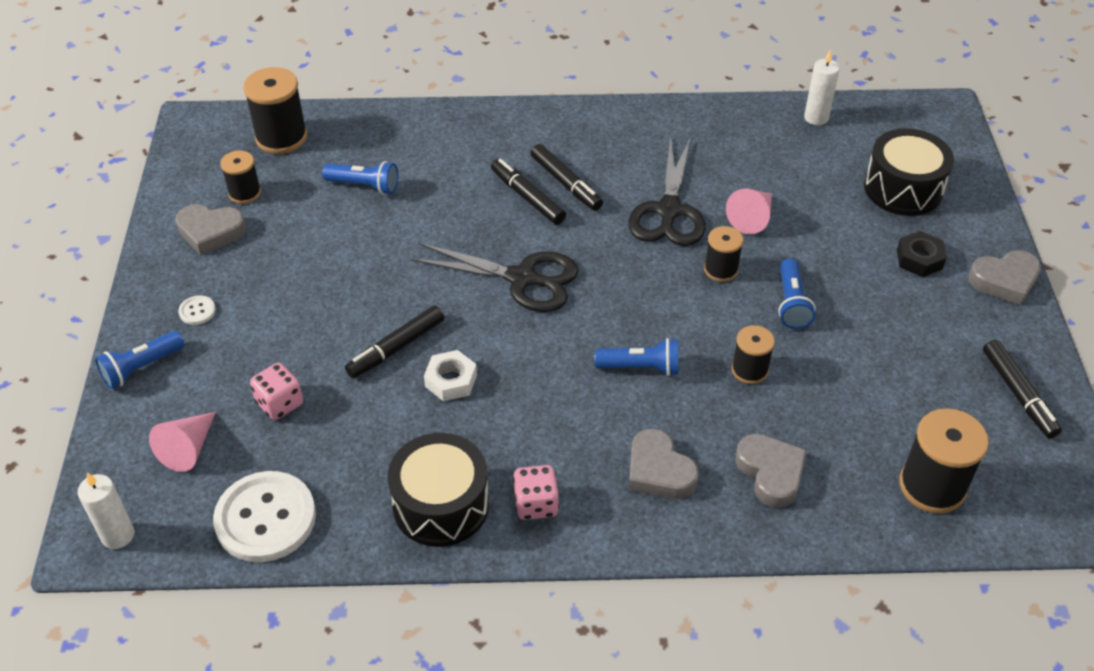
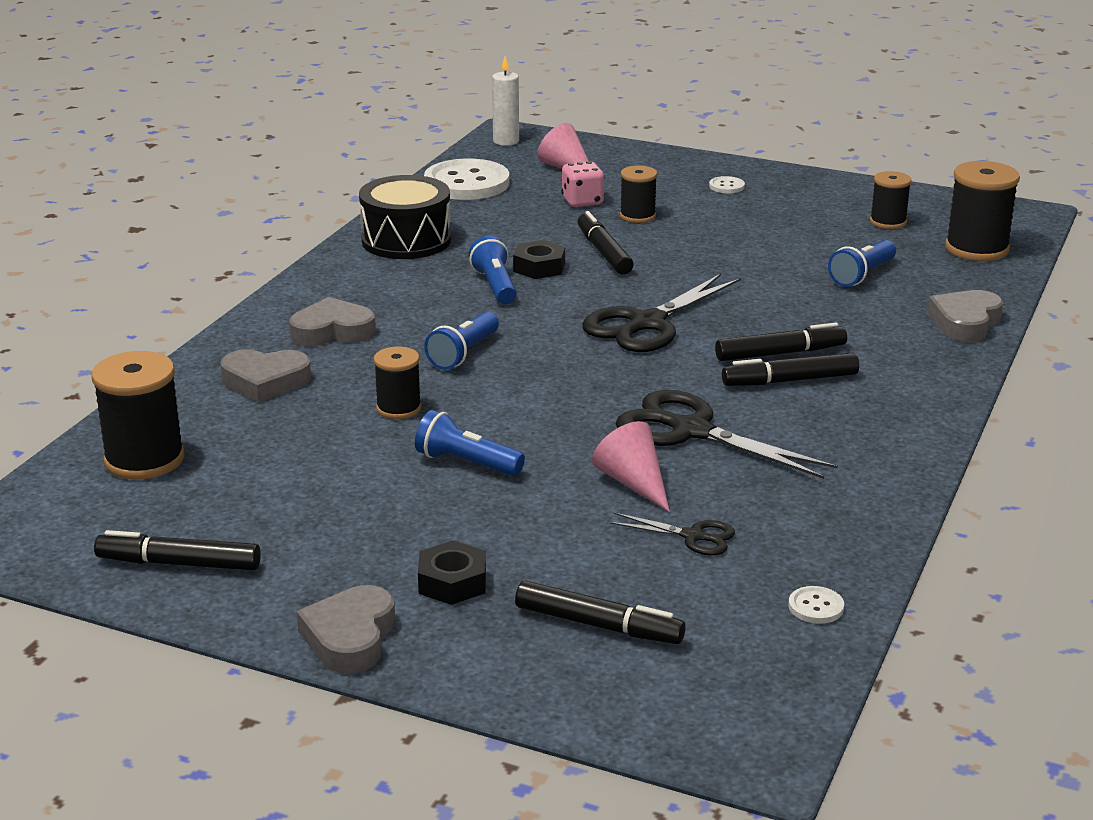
camera: 115 degrees right, 20 degrees down
(141, 368) = (674, 162): blue flashlight -> blue flashlight (495, 286)
(210, 232) = (835, 202): grey heart -> grey heart (965, 322)
(451, 380) = (539, 267): white nut -> black nut
(536, 504) = (362, 274): pink dice -> none
(721, 269) = (561, 435): black spool -> black spool (637, 216)
(789, 177) = (693, 537): none -> black scissors
(816, 118) = (816, 607): white candle -> white button
(903, 188) = (598, 625): black drum -> black marker

